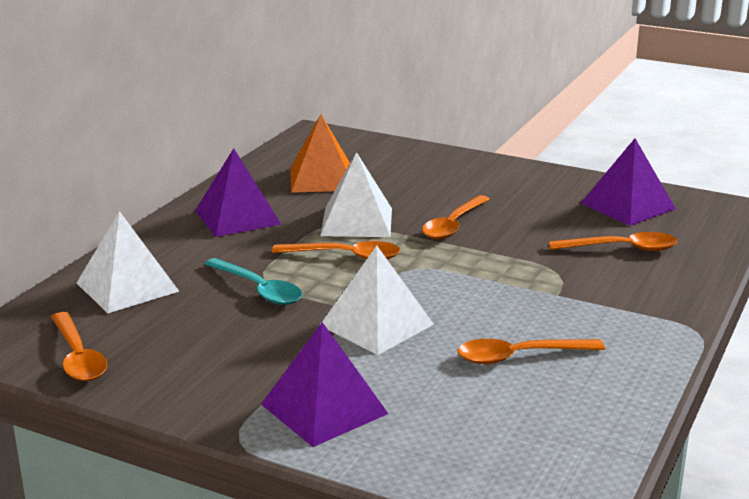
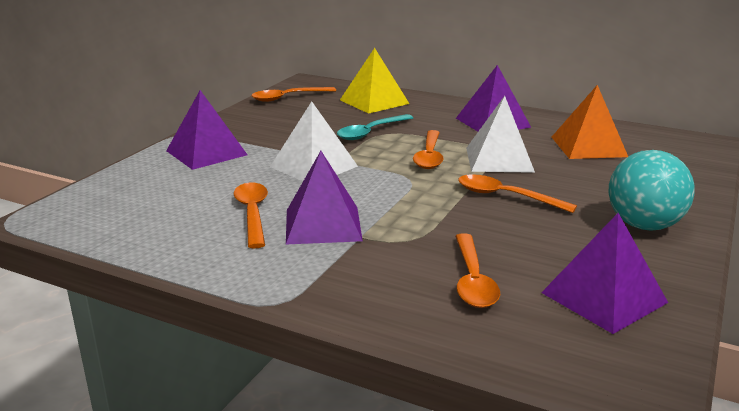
camera: 90 degrees right, 0 degrees up
(127, 287) = (374, 101): white pyramid -> yellow pyramid
(504, 179) = (644, 225): none -> turquoise ball
(537, 314) = (323, 225): none -> purple pyramid

